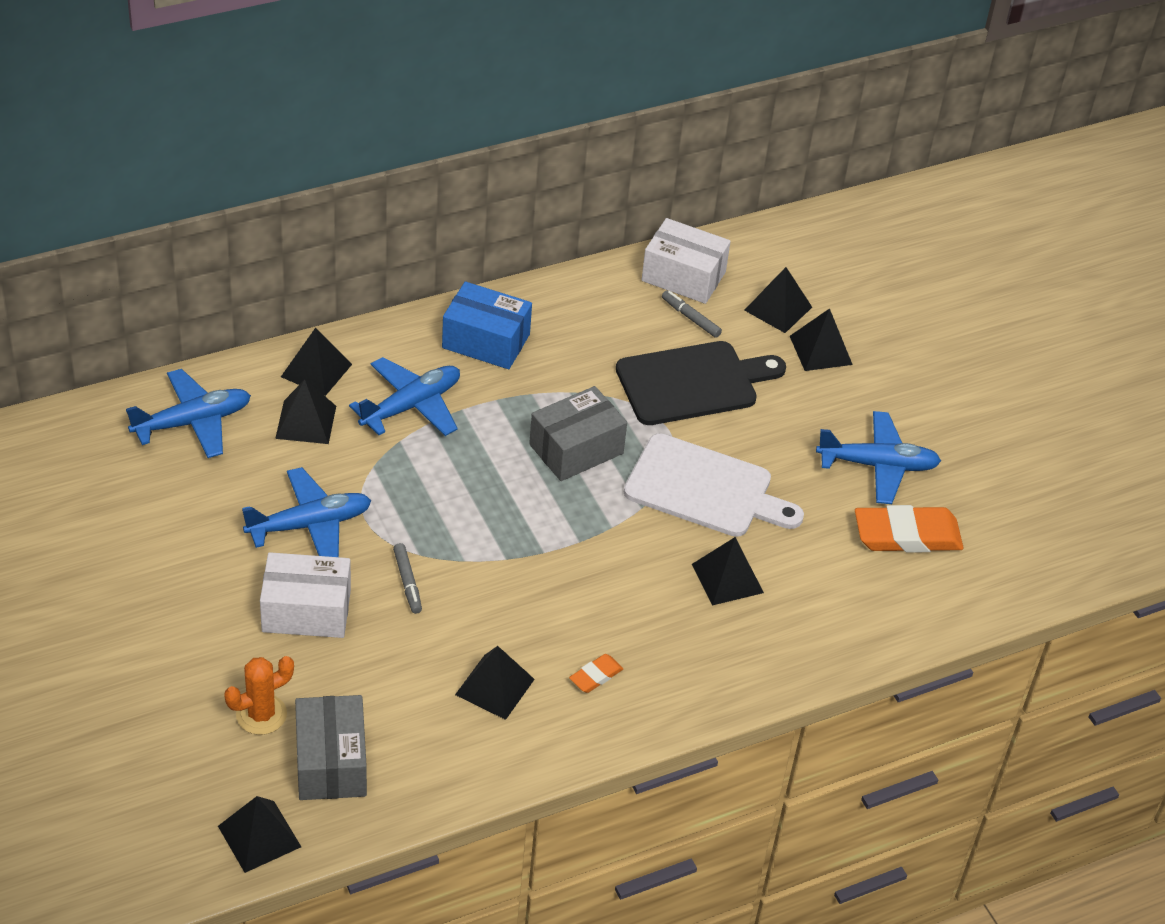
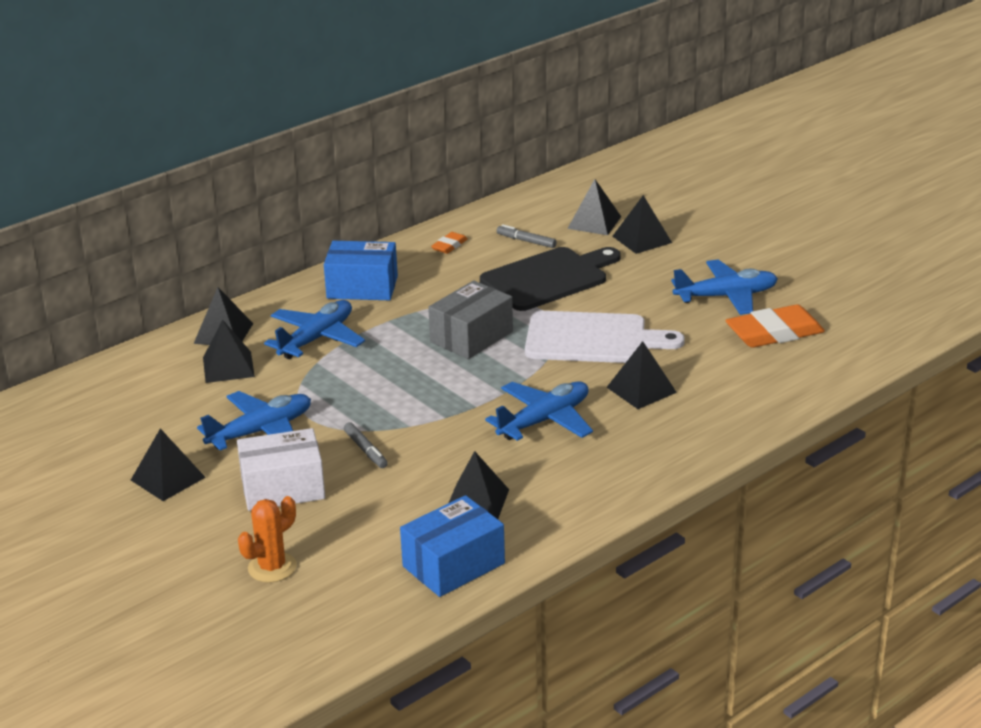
camera: 10 degrees left, 15 degrees down
(192, 422) = (126, 387): blue plane -> blue plane (544, 420)
(259, 836) = (307, 654): black pyramid -> black pyramid (168, 478)
(331, 762) = (351, 586): grey box -> none
(441, 764) = (453, 565): none -> blue box
(596, 676) = (562, 475): orange eraser -> orange eraser (449, 246)
(683, 276) = (507, 219): white box -> none

